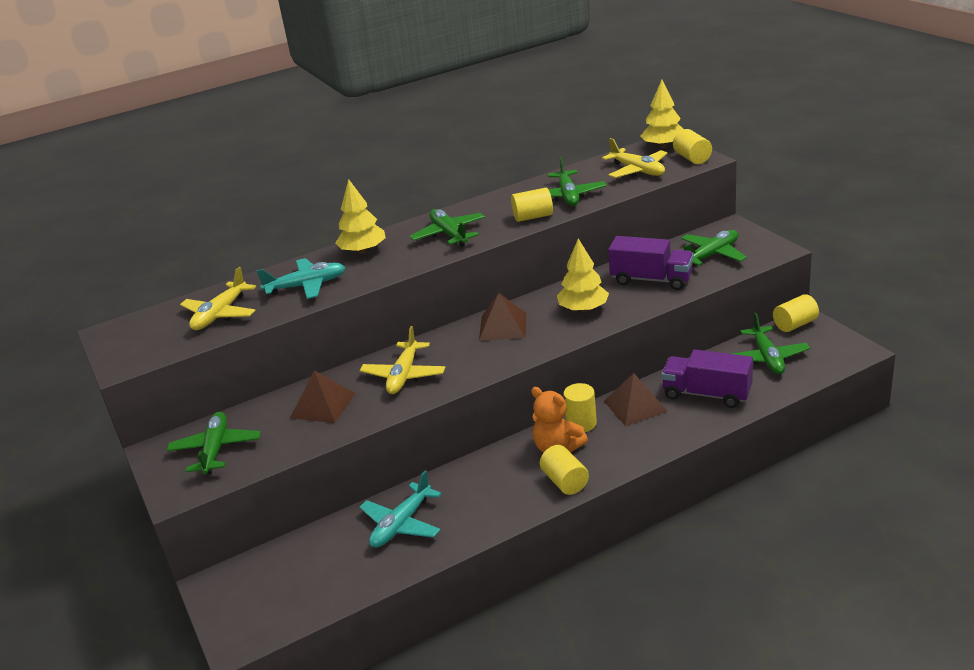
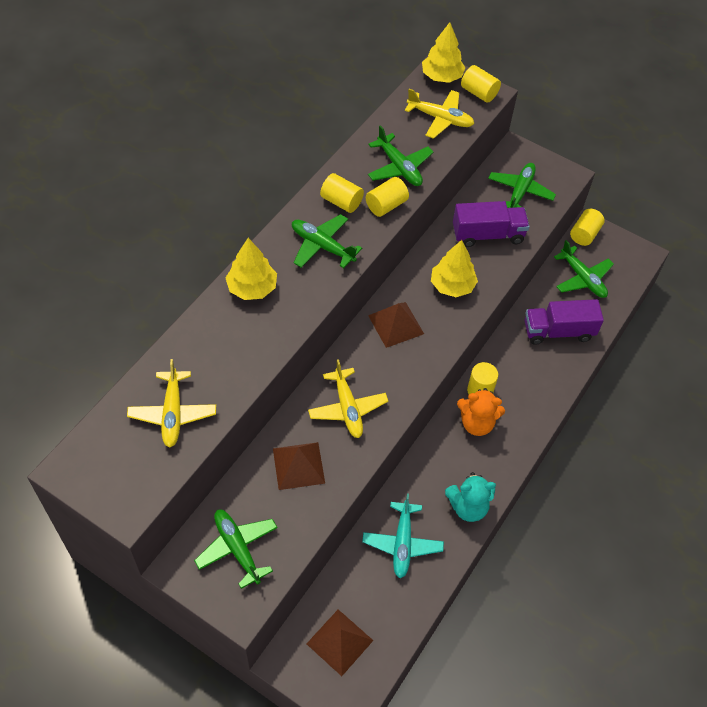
camera: 35 degrees left, 25 degrees up
(306, 286) = (232, 351): turquoise plane -> none
(494, 513) = (468, 507): none -> turquoise teddy bear
(565, 482) = (503, 457): yellow cylinder -> yellow cylinder (341, 202)
(635, 406) = (511, 359): brown pyramid -> brown pyramid (339, 642)

